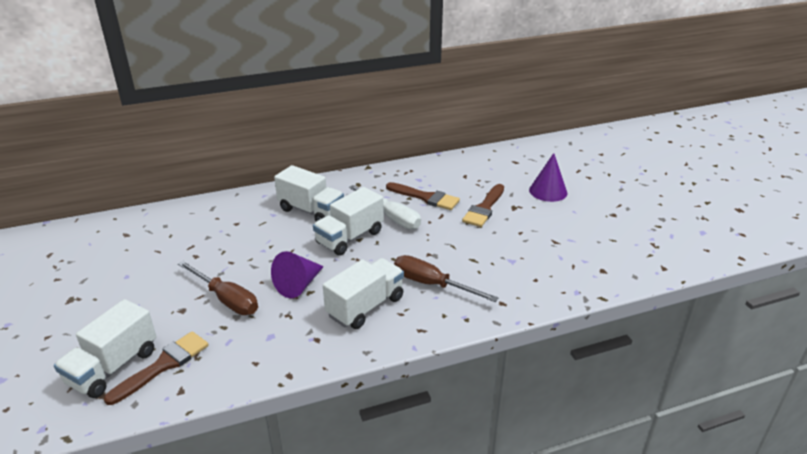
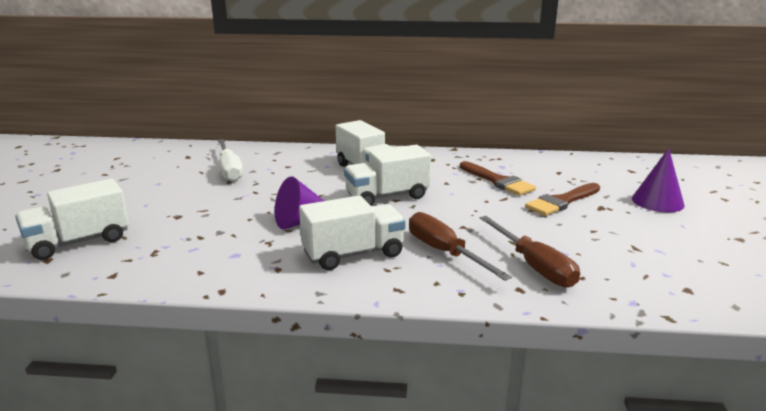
camera: 25 degrees right, 10 degrees down
(163, 365) = (119, 252): brown brush -> none
(226, 299) = (223, 217): brown screwdriver -> brown screwdriver (534, 266)
(391, 217) = (446, 189): white screwdriver -> white screwdriver (229, 170)

